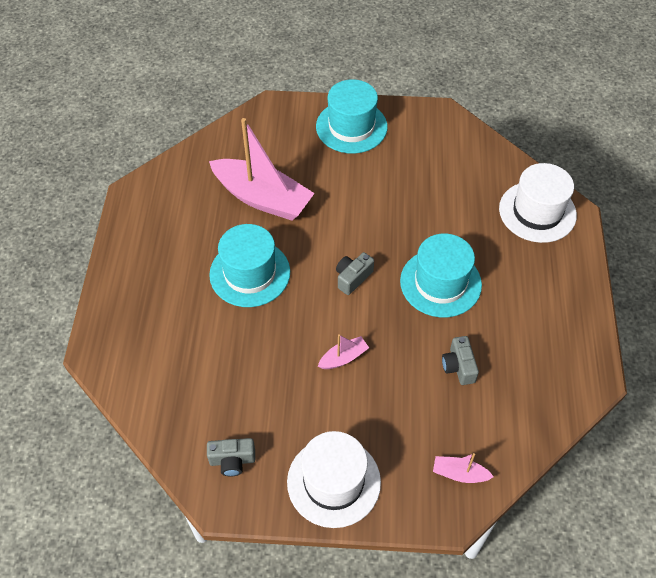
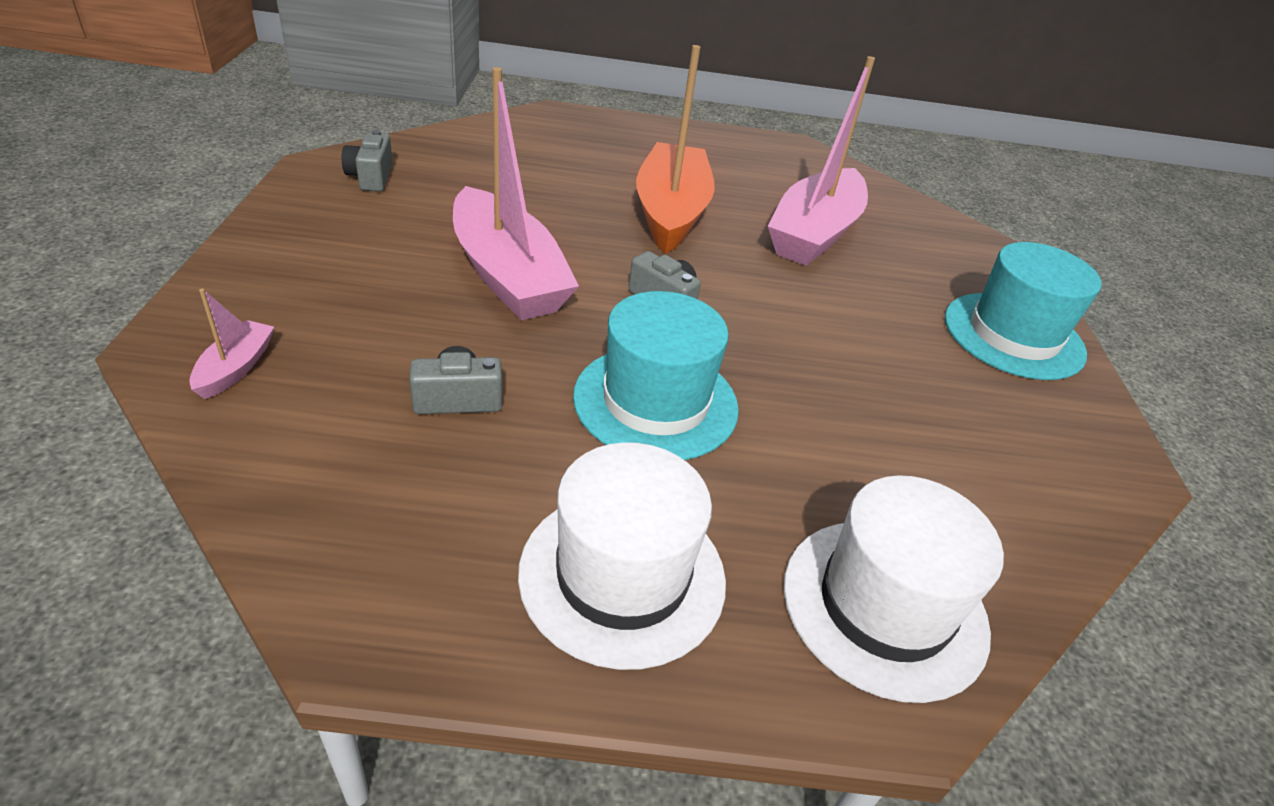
camera: 85 degrees right, 15 degrees down
(250, 273) = (671, 212): turquoise hat -> orange boat
(333, 482) = (296, 245): white hat -> white hat (622, 575)
(343, 358) = (507, 275): pink boat -> pink boat, size x2.32

